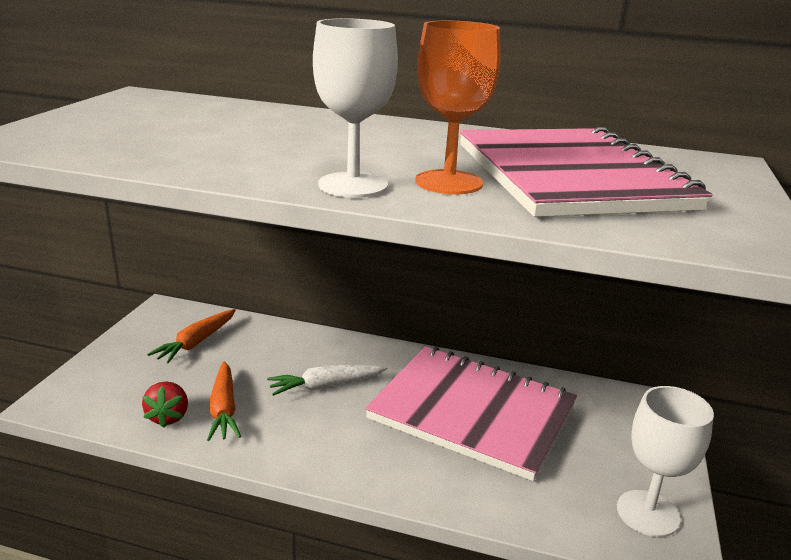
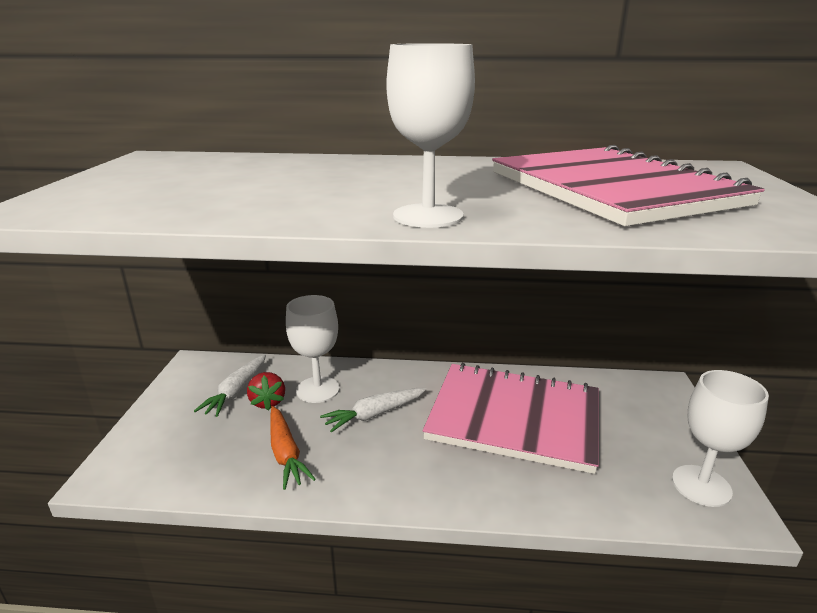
camera: 10 degrees left, 0 degrees up
(168, 417) = (233, 471): red strawberry -> red strawberry (268, 402)
(196, 342) = (236, 391): orange carrot -> white carrot
(277, 353) = (317, 389): none -> white goblet
(449, 182) = (514, 204): orange goblet -> none

